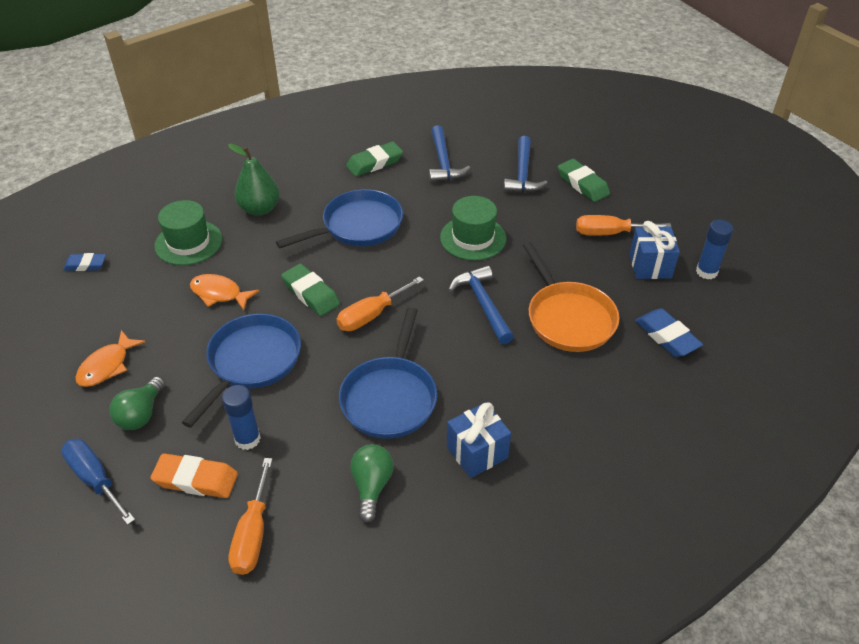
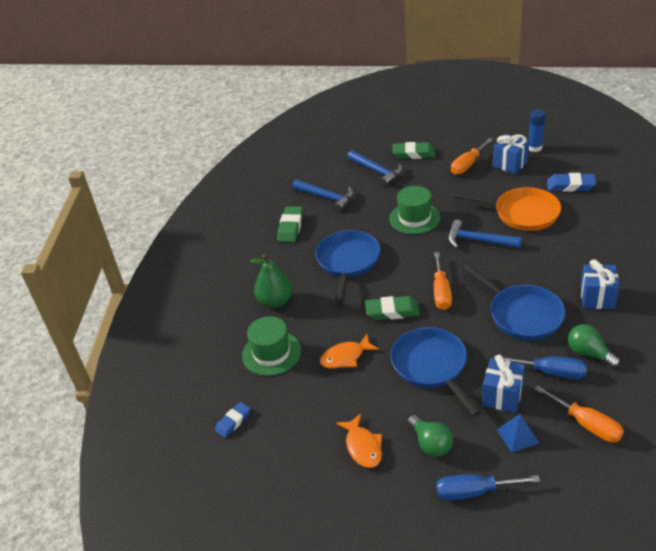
camera: 45 degrees left, 5 degrees down
(196, 479) = (517, 436): orange eraser -> blue pyramid
(247, 439) = (502, 396): blue glue stick -> blue gift
(314, 465) = (551, 372): none -> blue screwdriver

